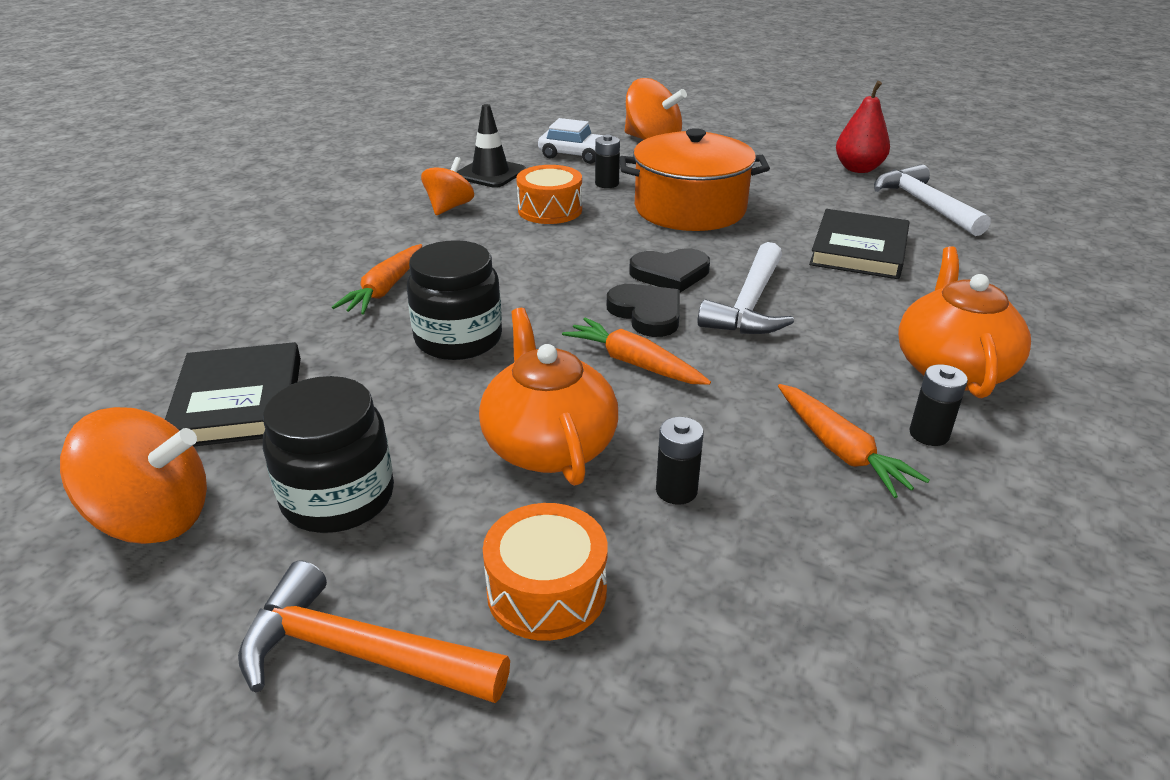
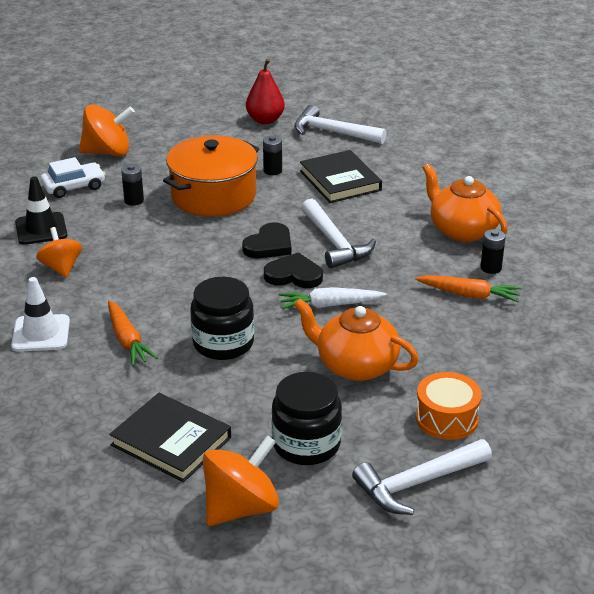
camera: 45 degrees left, 0 degrees up
(335, 248) = (41, 333): none -> white traffic cone
(359, 653) = (417, 483): orange hammer -> white hammer
(550, 210) = (131, 237): orange drum -> none
(634, 363) = (330, 305): orange carrot -> white carrot
(676, 491) = (434, 351): black battery -> black battery (272, 171)

